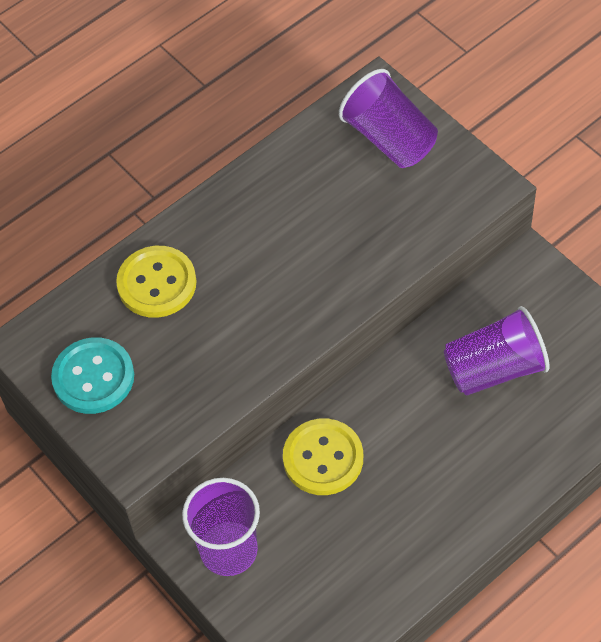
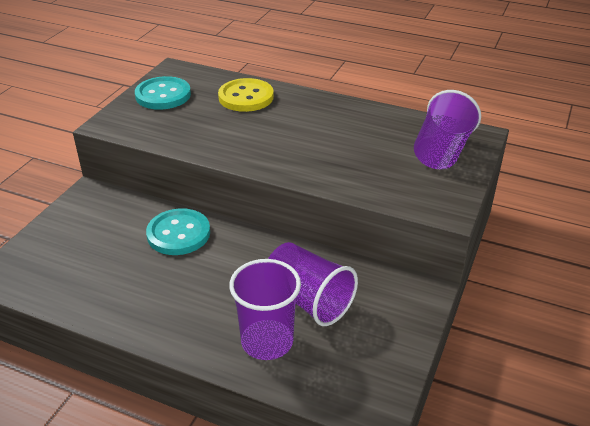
camera: 60 degrees right, 20 degrees down
(229, 550) = (87, 213): purple cup -> purple cup (267, 341)
(323, 458) = (178, 234): yellow button -> turquoise button

